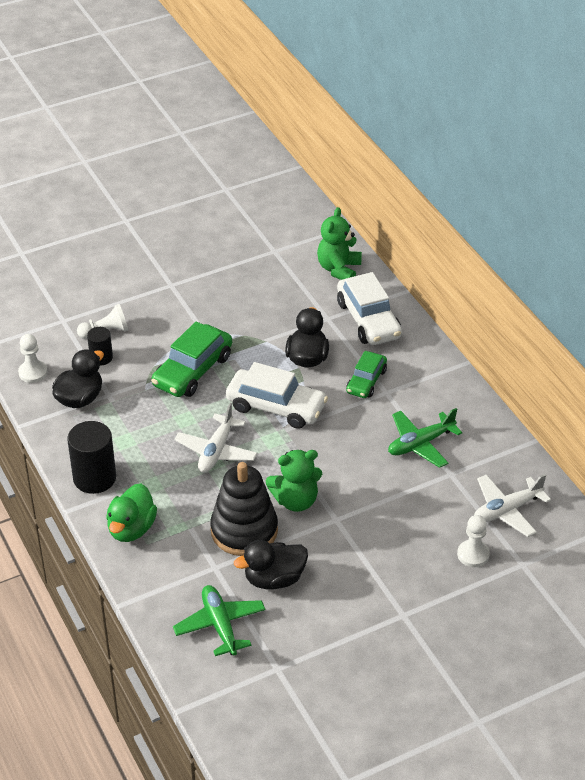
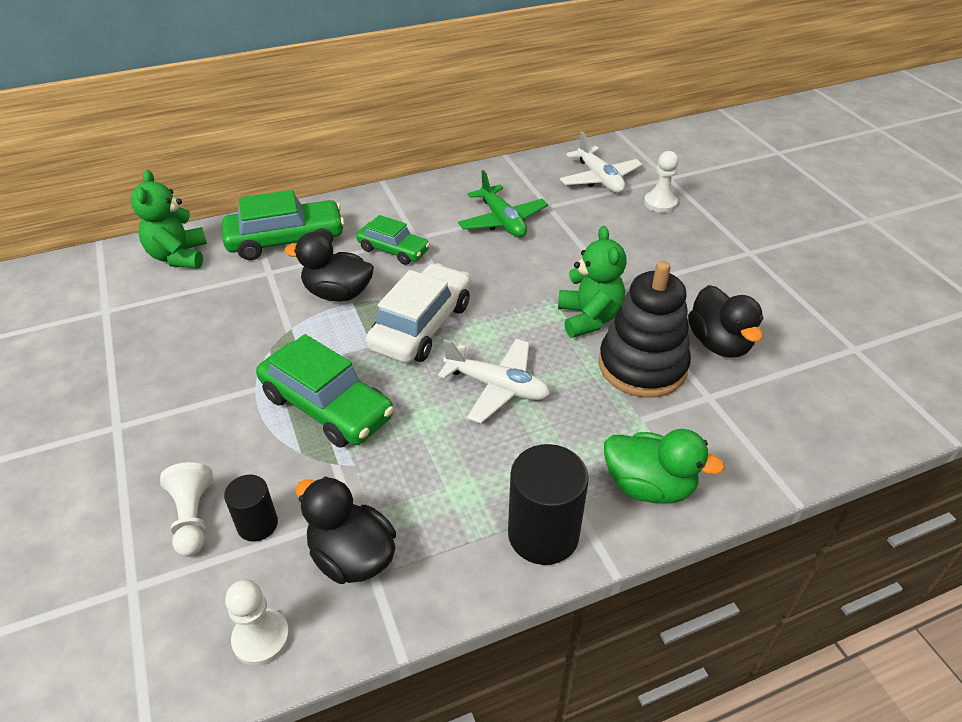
camera: 85 degrees left, 0 degrees up
(220, 625) = (805, 395): green plane -> none
(339, 269) = (179, 256): green teddy bear -> green teddy bear turned 60 degrees clockwise
(368, 320) = (286, 240): white car -> green car

